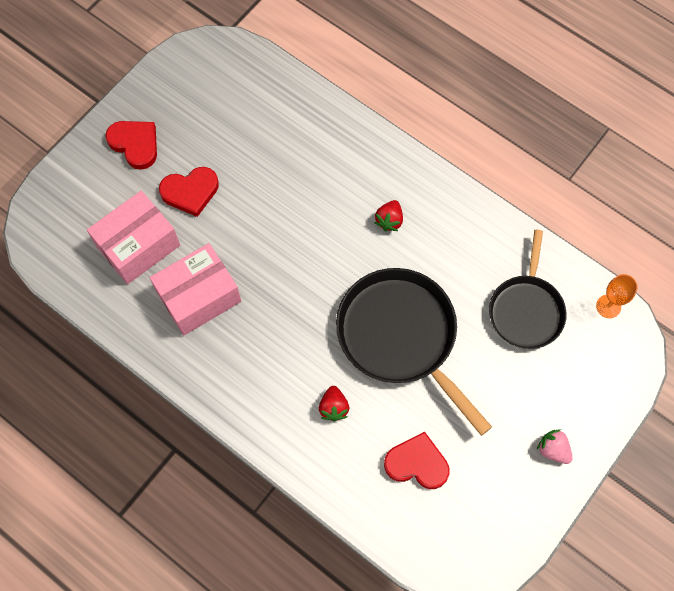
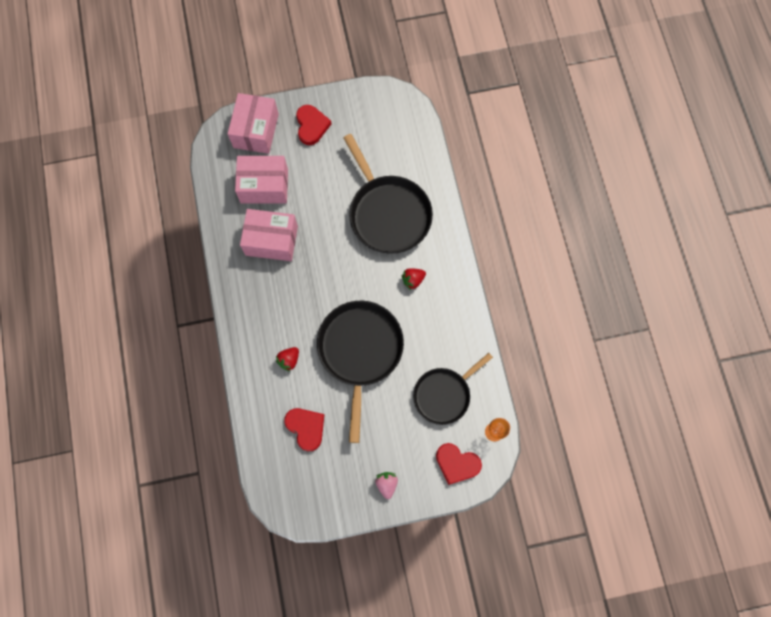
camera: 40 degrees right, 5 degrees up
(75, 194) = (256, 131): none -> pink box
(190, 192) = (318, 177): red heart -> red heart (457, 463)
(301, 173) = (388, 214): none -> black pan

